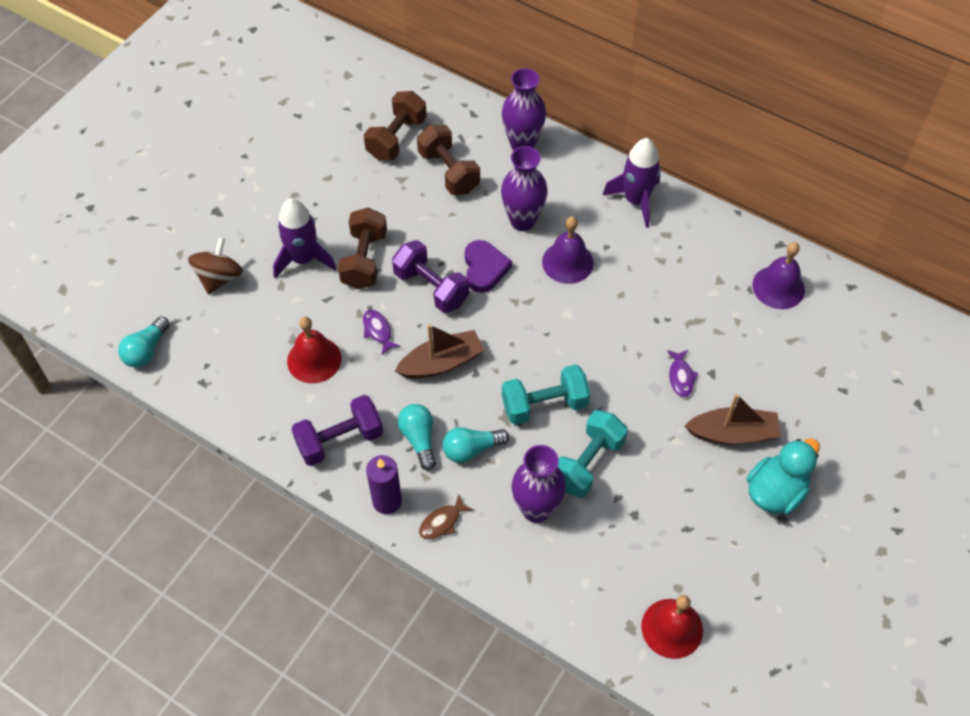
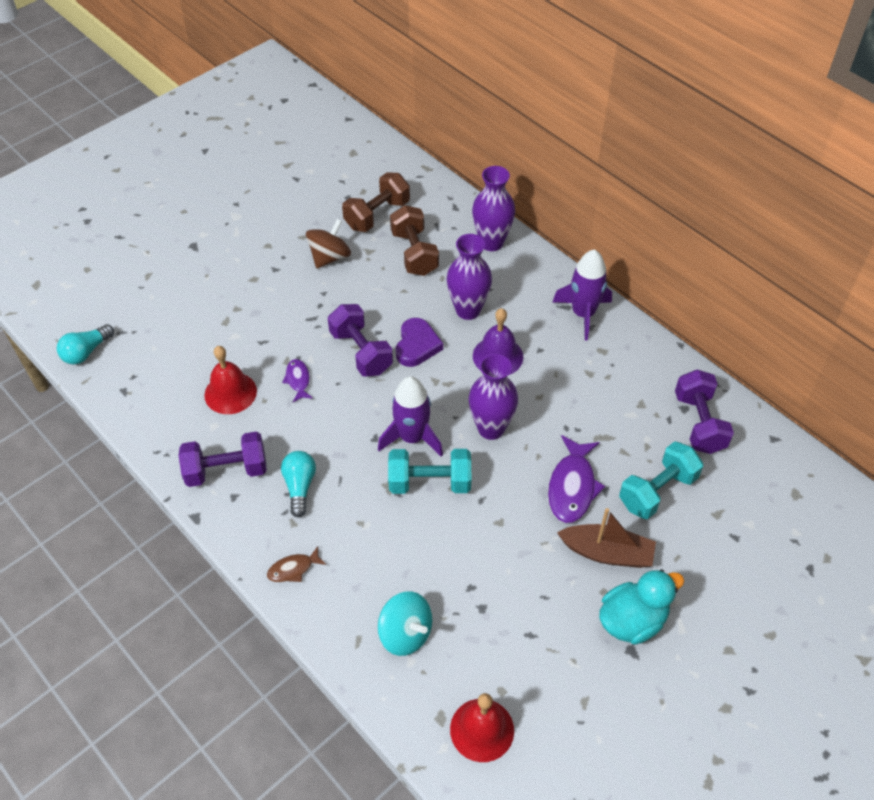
camera: 15 degrees right, 5 degrees down
(219, 277) = (174, 303): brown spinning top -> brown spinning top (329, 257)
(303, 259) = (254, 302): purple rocket -> purple rocket (412, 437)
(364, 260) = (309, 314): brown dumbbell -> none
(387, 501) = (249, 537): purple candle -> none
(441, 363) = (346, 422): brown boat -> none
(471, 449) = (345, 507): turquoise light bulb -> none
(536, 509) = (387, 579): purple vase -> purple vase (491, 428)
(571, 557) = (405, 633): none -> turquoise spinning top
(587, 463) = (452, 547): turquoise dumbbell -> turquoise dumbbell (657, 491)
(681, 377) = (572, 486): purple fish -> purple fish, size x1.82
(778, 287) = (699, 423): purple bell -> purple dumbbell

